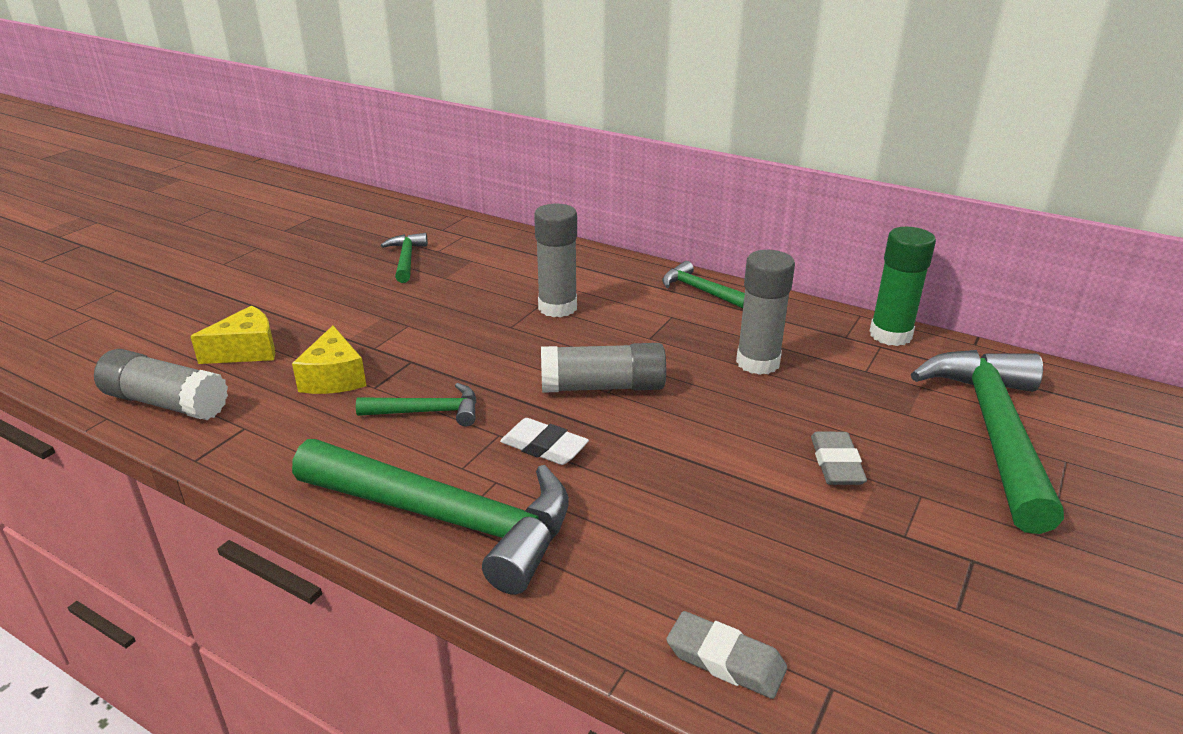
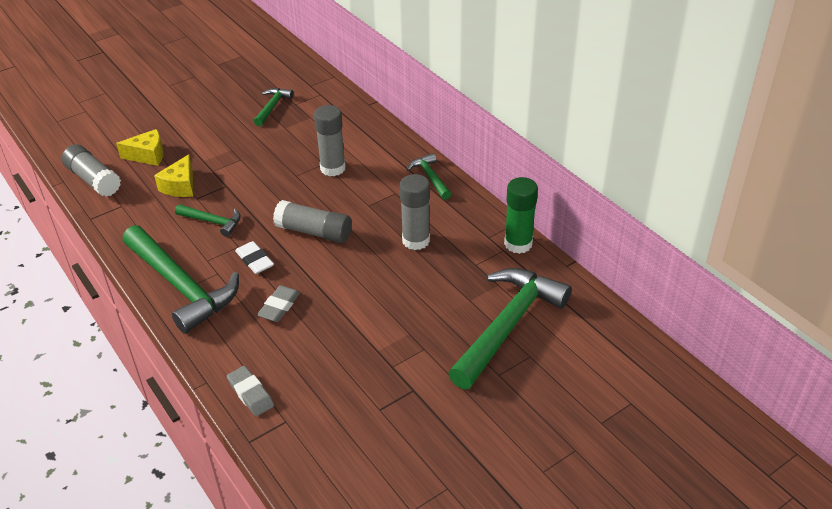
camera: 25 degrees right, 10 degrees up
(836, 464) = (397, 317): grey eraser -> grey eraser (279, 306)

